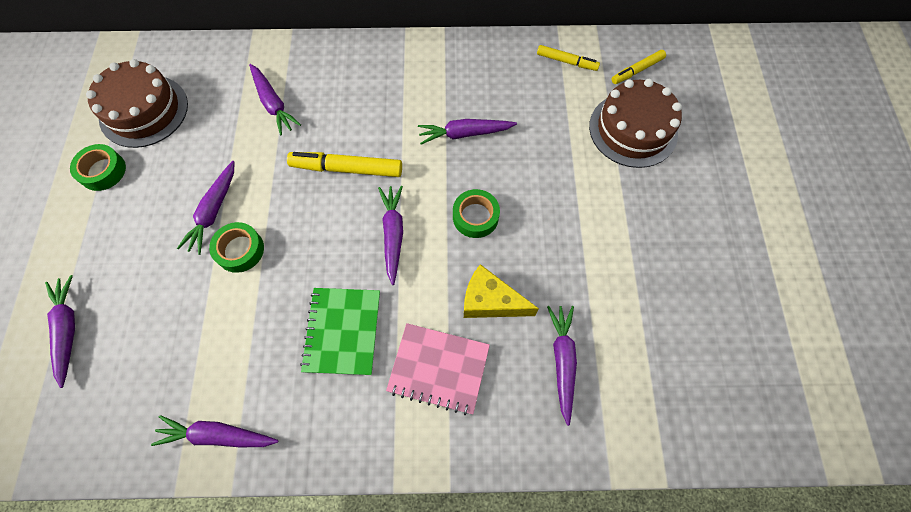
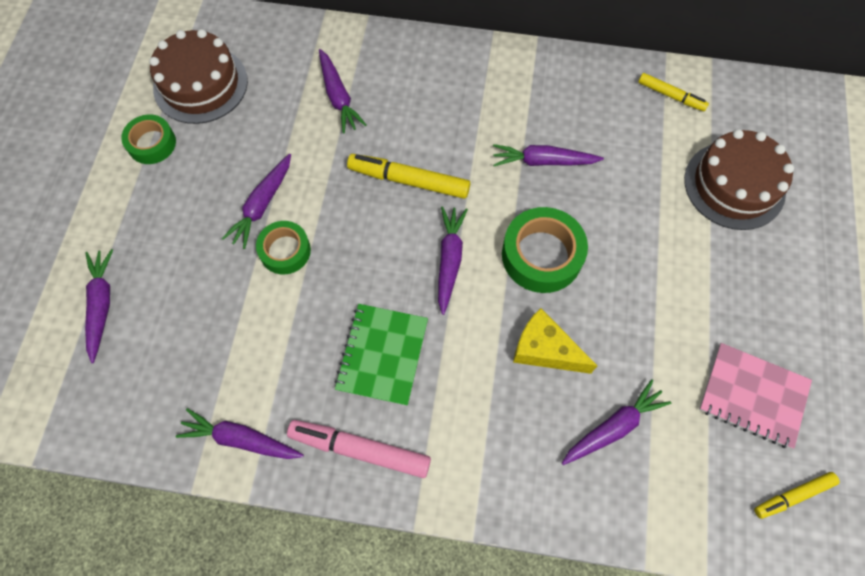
camera: 10 degrees right, 0 degrees up
(333, 424) = (360, 449): none -> pink marker
(438, 368) = (479, 411): pink notebook -> pink notebook (753, 396)
(475, 217) = (541, 255): green tape -> green tape, size x1.58
(562, 361) = (613, 427): purple carrot -> purple carrot turned 45 degrees clockwise
(637, 70) = (750, 117): yellow marker -> yellow marker (793, 495)

